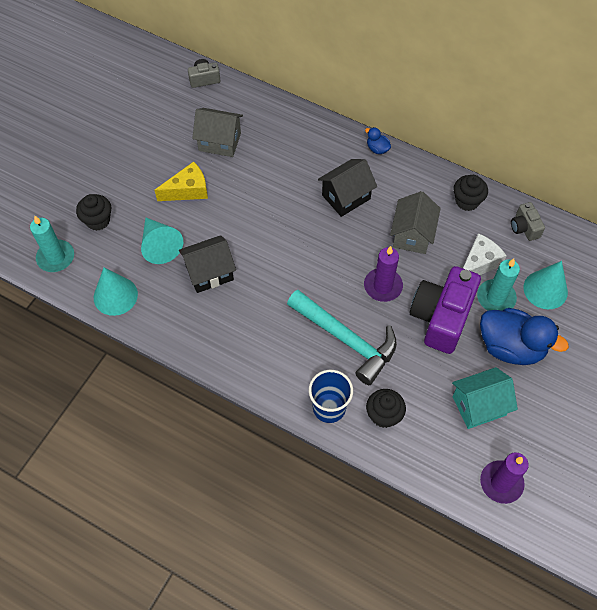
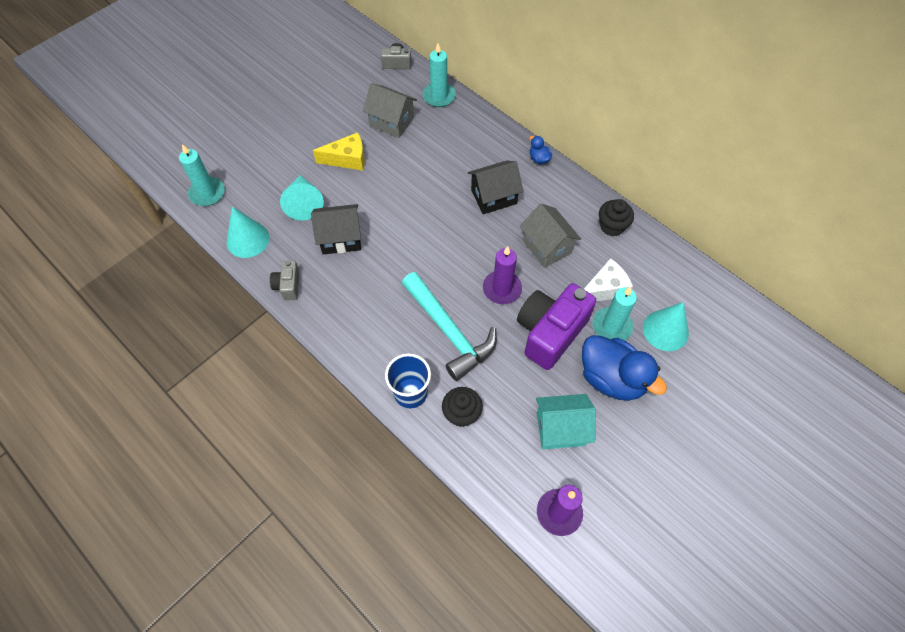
camera: 15 degrees right, 0 degrees up
(98, 220) = (256, 169): black cupcake -> none
(258, 105) = (439, 96): none -> turquoise candle
(412, 235) = (547, 247): grey house -> grey house turned 60 degrees counterclockwise
(524, 228) = (662, 265): grey camera -> grey camera (288, 285)

